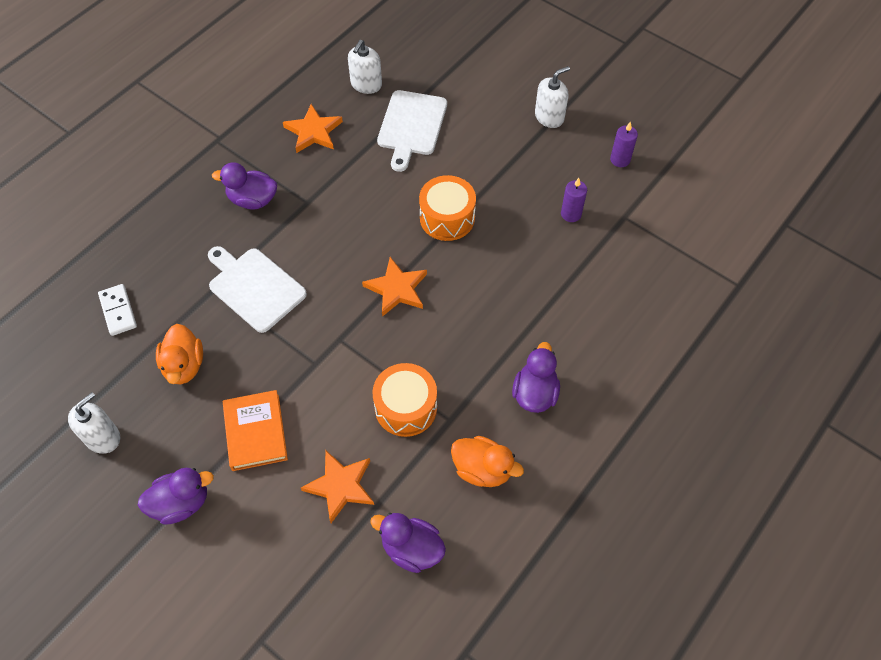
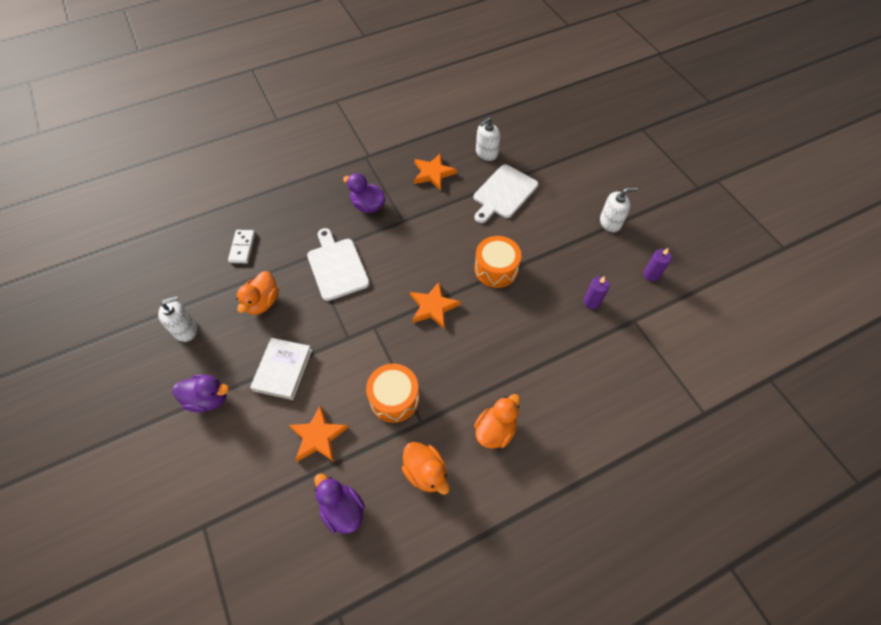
camera: 25 degrees right, 0 degrees up
(255, 432) = (283, 370): orange book -> white book
(535, 393) = (495, 430): purple duck -> orange duck

